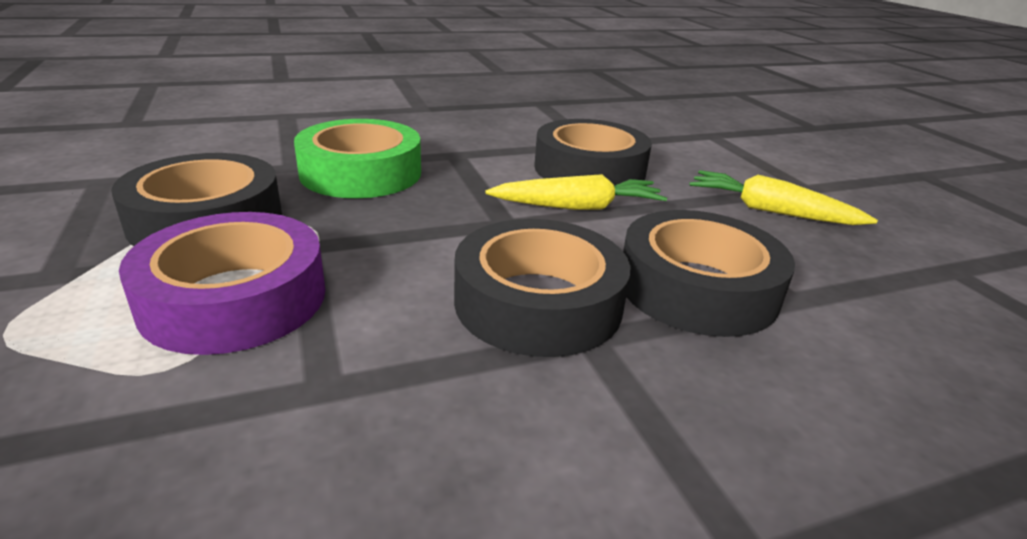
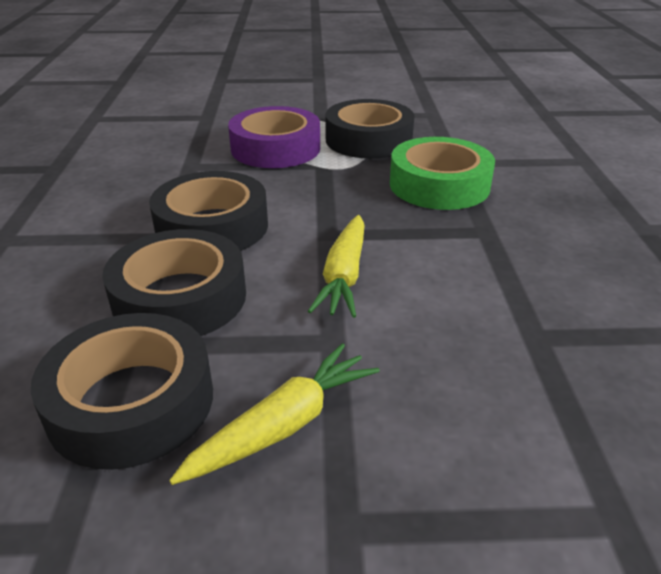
camera: 110 degrees right, 5 degrees up
(589, 169) = (439, 308): black tape -> black tape (131, 402)

